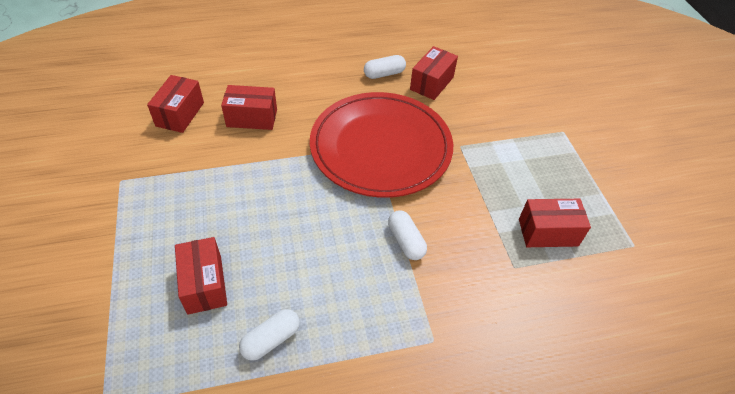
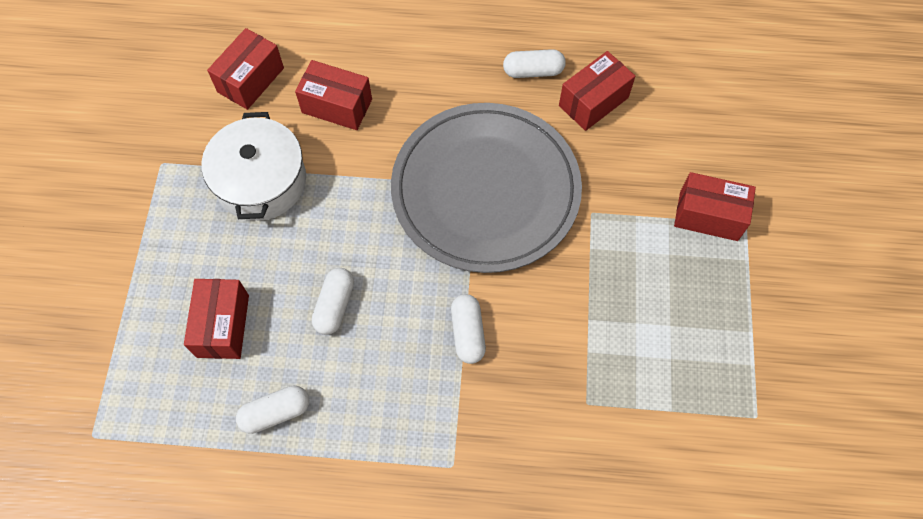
camera: 20 degrees right, 15 degrees up
(207, 176) = (261, 181): none -> white pot
(295, 247) = (335, 306): none -> white capsule
(381, 147) = (485, 190): red plate -> grey plate
(548, 232) = (651, 369): red box -> red box (708, 216)

